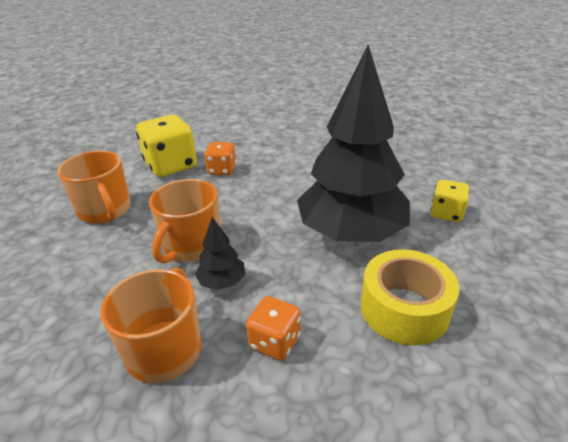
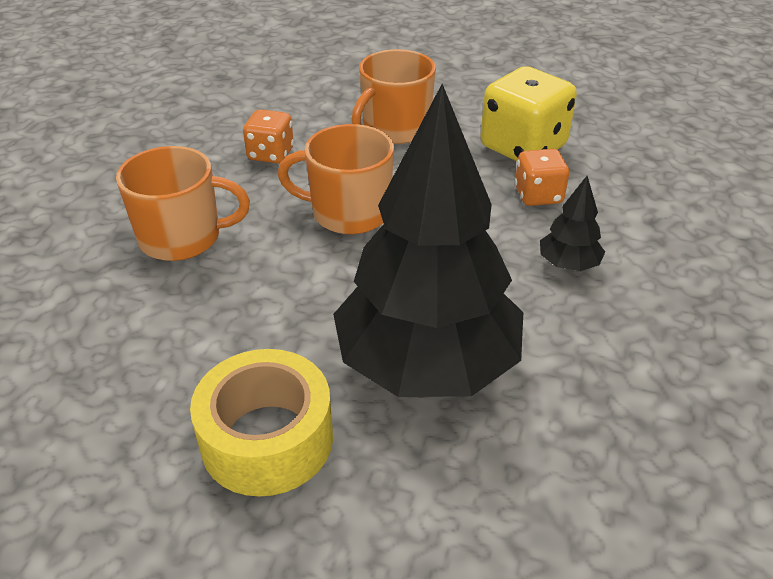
camera: 75 degrees right, 5 degrees up
(222, 282) = (287, 253): black tree -> black tree (568, 264)
(275, 341) = (197, 316): orange dice -> orange dice (271, 154)
(446, 213) = (541, 503): yellow dice -> none

